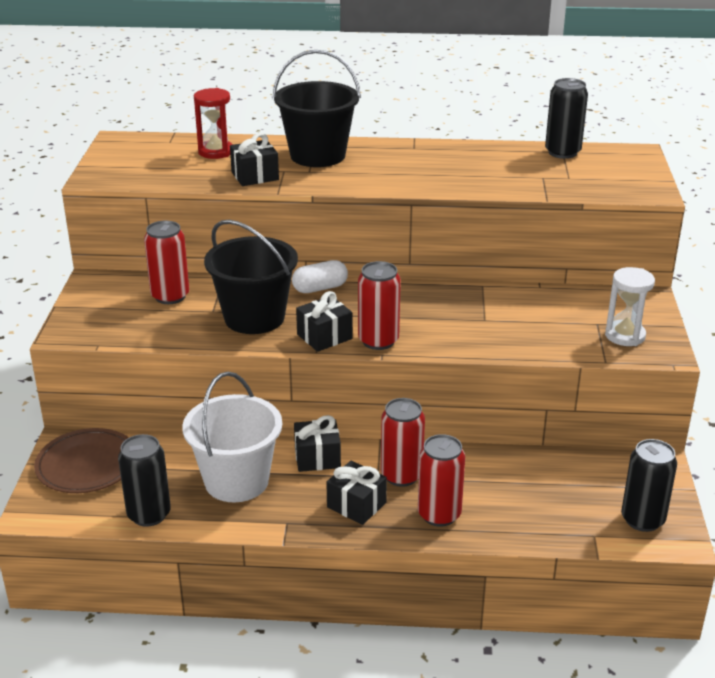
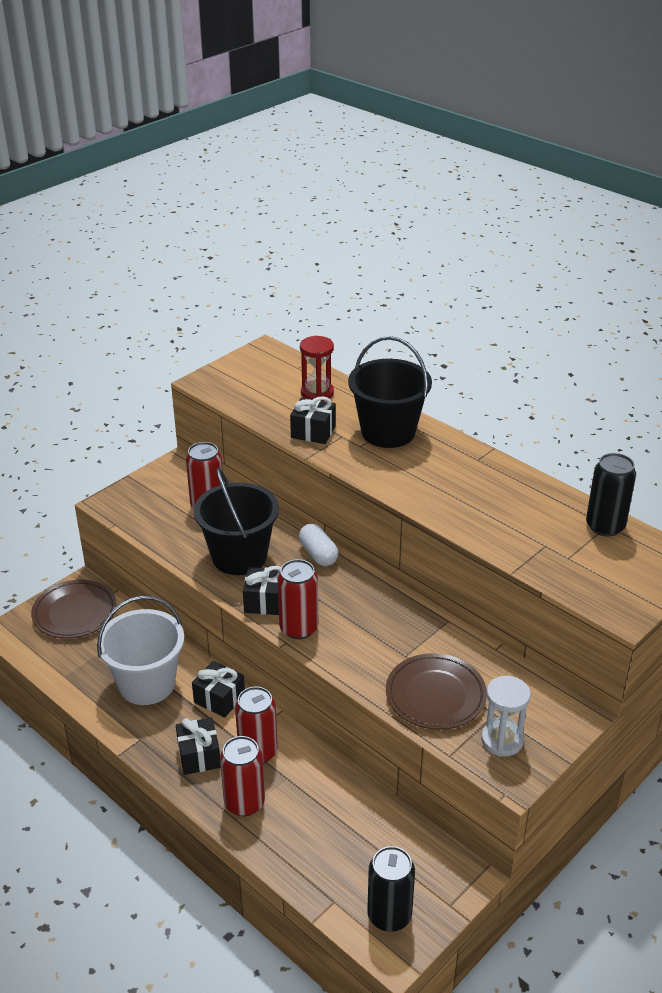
camera: 40 degrees right, 5 degrees up
(149, 514) = (67, 675): black can -> none
(320, 288) = (318, 554): white capsule -> white capsule turned 45 degrees clockwise
(542, 332) = (435, 695): none -> brown plate

